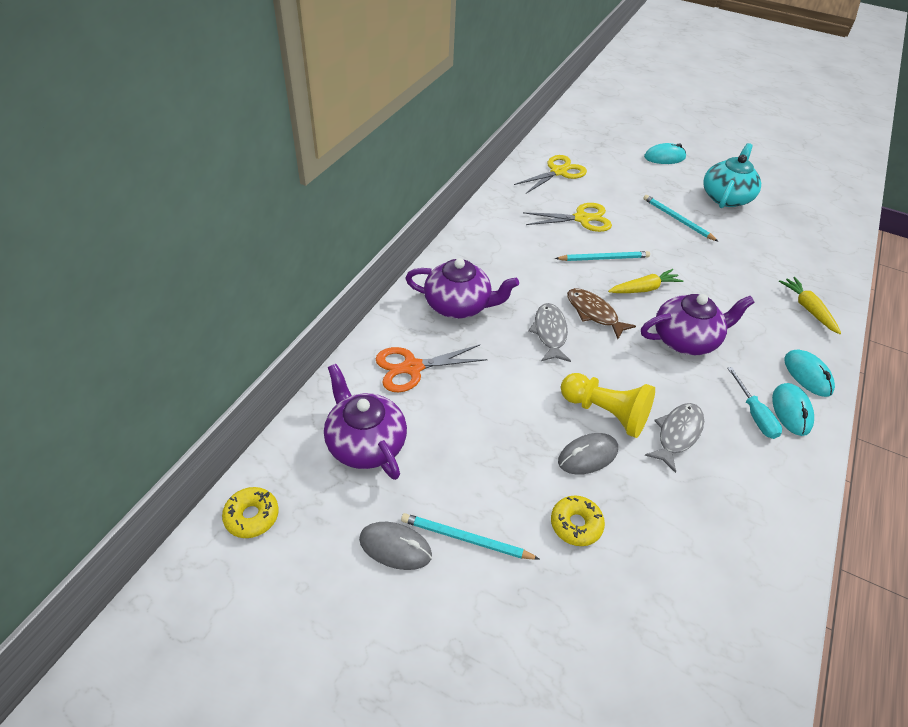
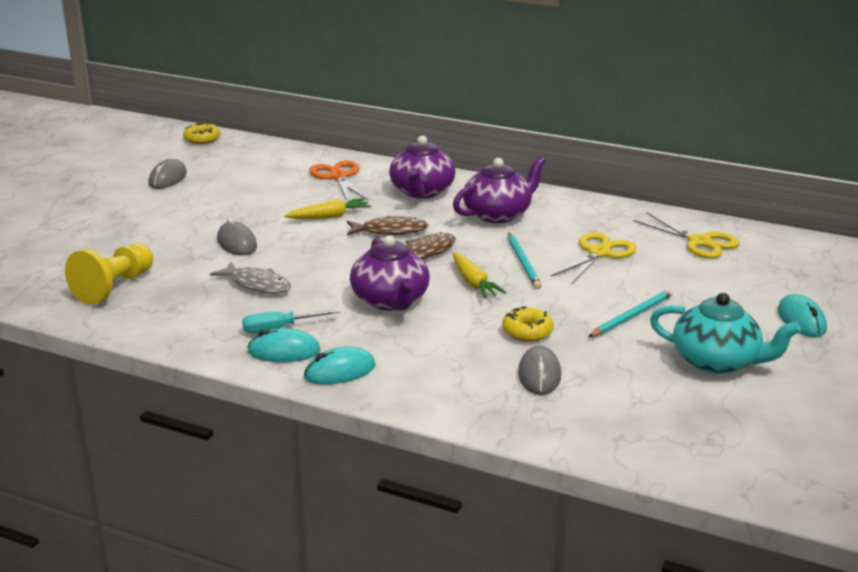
camera: 90 degrees right, 20 degrees down
(365, 443) = (259, 165): purple teapot -> purple teapot (498, 214)
(465, 539) = (168, 199): turquoise pencil -> none
(550, 333) = (390, 231): grey fish -> brown fish
(576, 524) = (170, 236): yellow donut -> yellow donut (527, 331)
(582, 219) = (599, 253): yellow scissors -> yellow scissors turned 135 degrees counterclockwise
(605, 413) = (285, 253): yellow pawn -> yellow pawn (114, 287)
(770, 271) = (539, 375): none -> grey mouse
(808, 309) = (464, 392): yellow carrot -> yellow carrot (329, 216)

